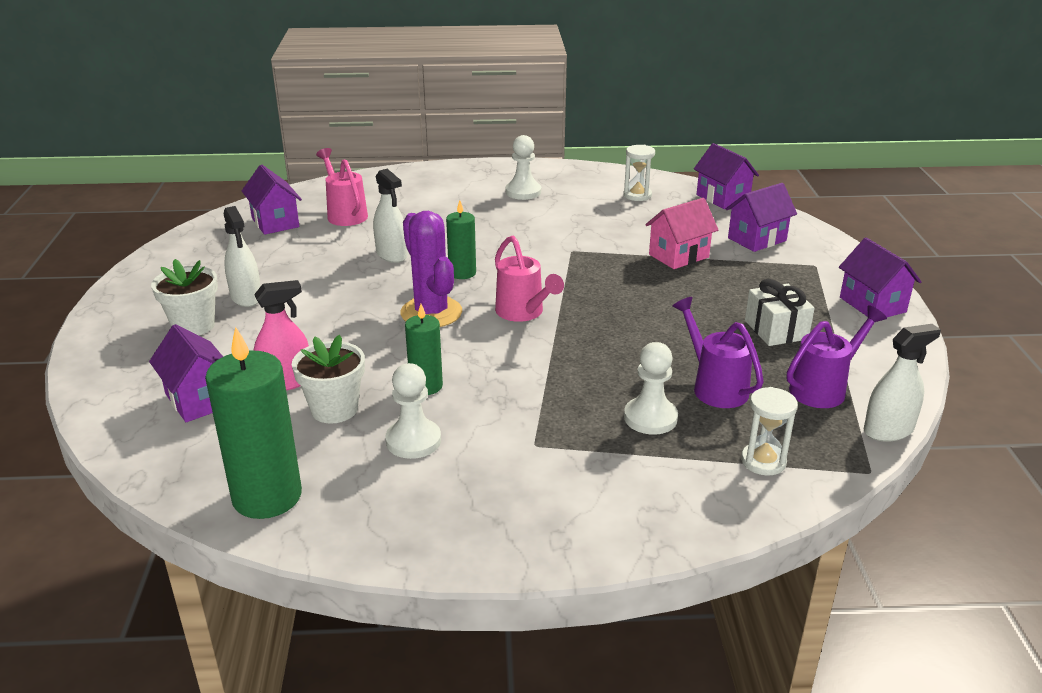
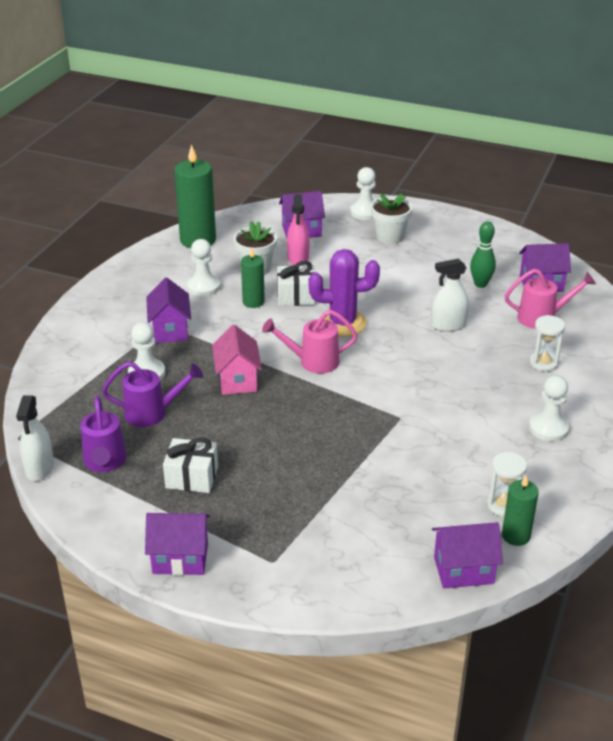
camera: 115 degrees right, 5 degrees up
(120, 360) = (365, 212): none -> white pawn
(246, 297) = (417, 257): white spray bottle -> none
(293, 251) = (480, 284): none -> green bowling pin
(391, 358) = (296, 296): none -> white gift
(462, 273) = (395, 350): green candle -> green candle (516, 535)
(678, 256) = (349, 477): pink house -> pink house (237, 380)
(757, 239) = (350, 547): purple house -> purple house (170, 330)
(763, 461) = (68, 400): white hourglass -> white hourglass (543, 363)

